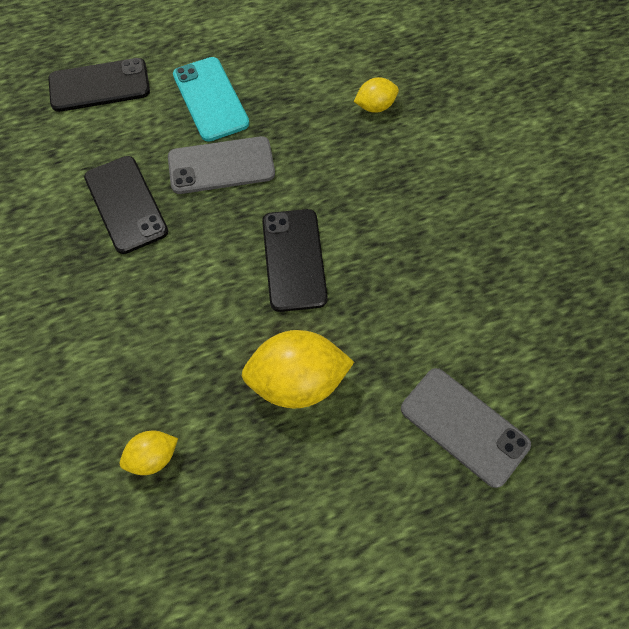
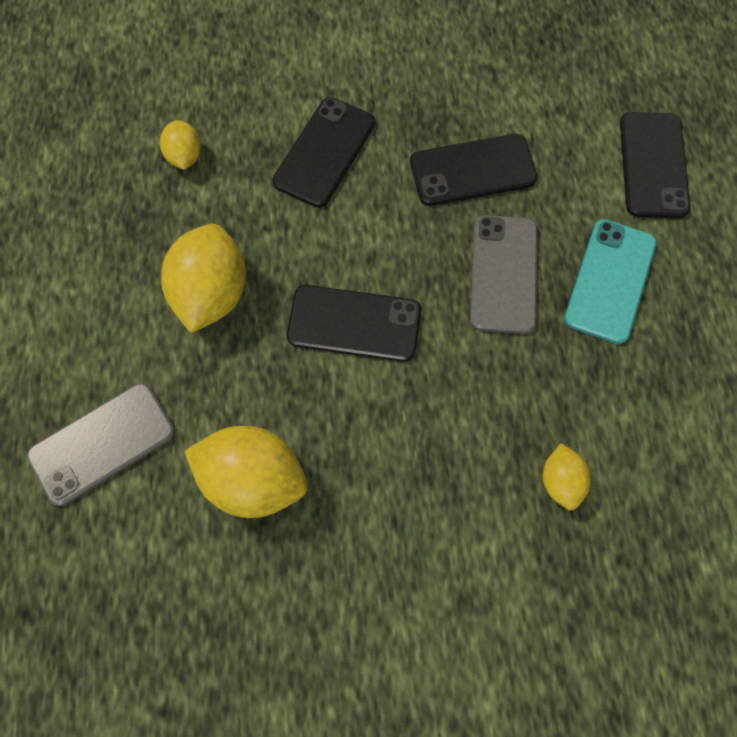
camera: 105 degrees right, 5 degrees up
(126, 326) = (324, 152): none -> black phone
(210, 99) = (610, 281): turquoise phone -> turquoise phone turned 60 degrees counterclockwise
(448, 298) = (253, 479): none -> yellow lemon

